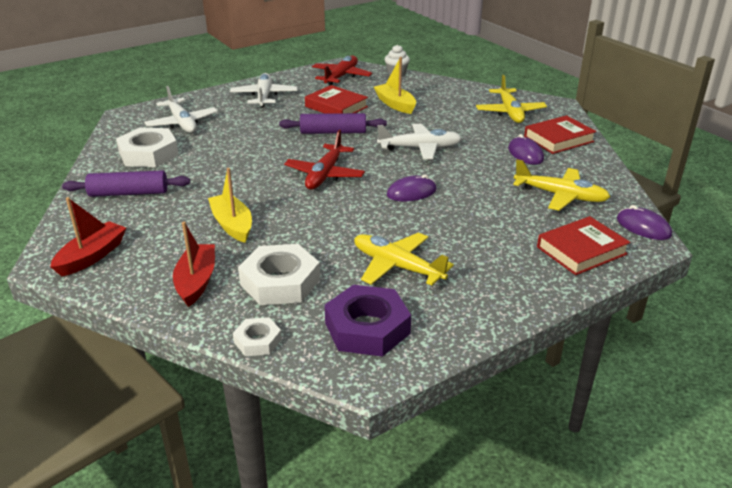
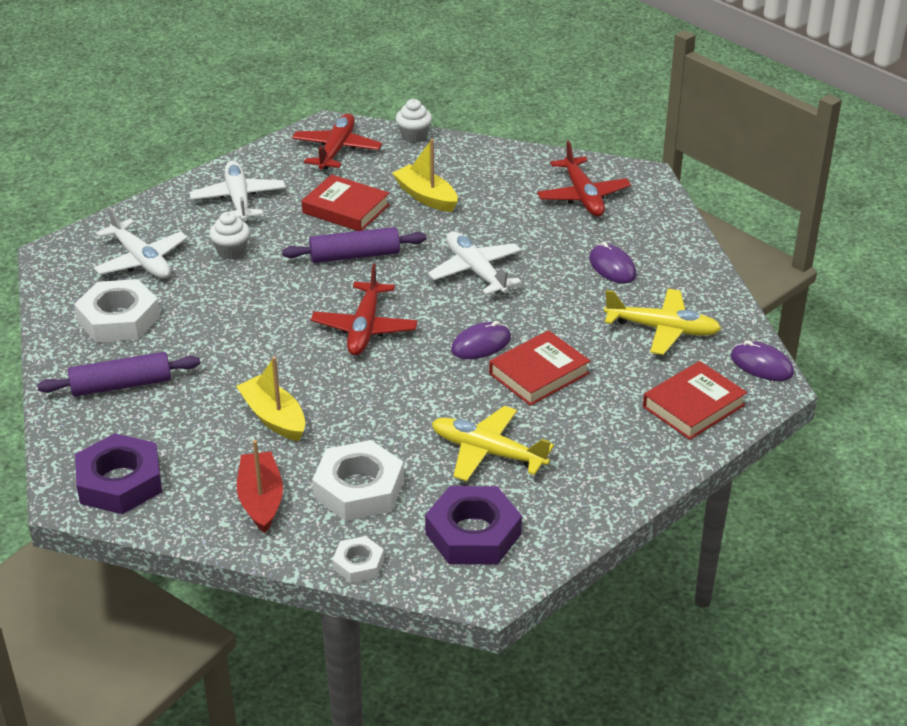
camera: 10 degrees left, 5 degrees up
(92, 256) = (120, 482): red boat -> purple nut
(246, 123) = (231, 251): none -> white cupcake
(420, 148) = (476, 271): white plane -> white plane turned 105 degrees counterclockwise
(510, 112) = (582, 196): yellow plane -> red plane
(558, 139) = (651, 238): red book -> red book (539, 373)

